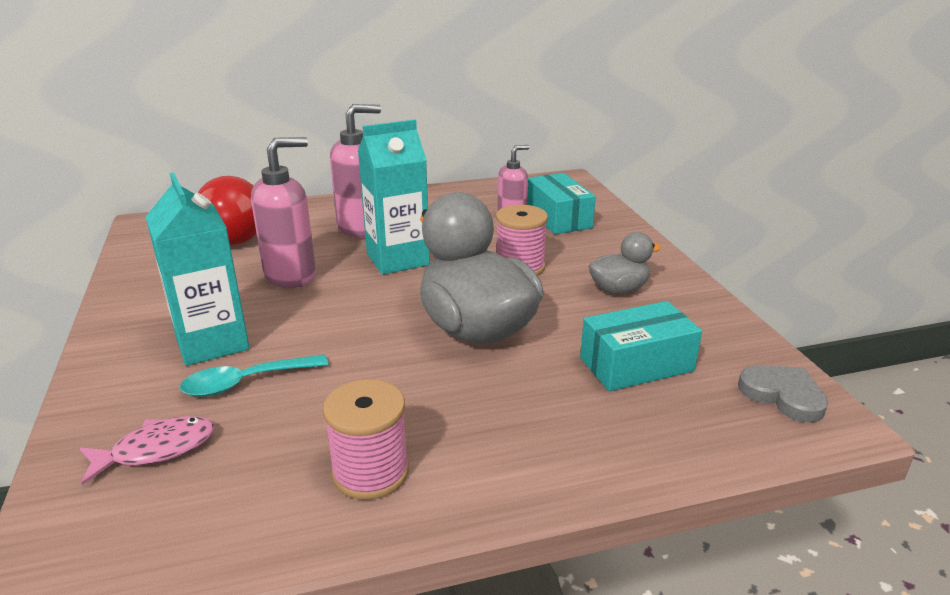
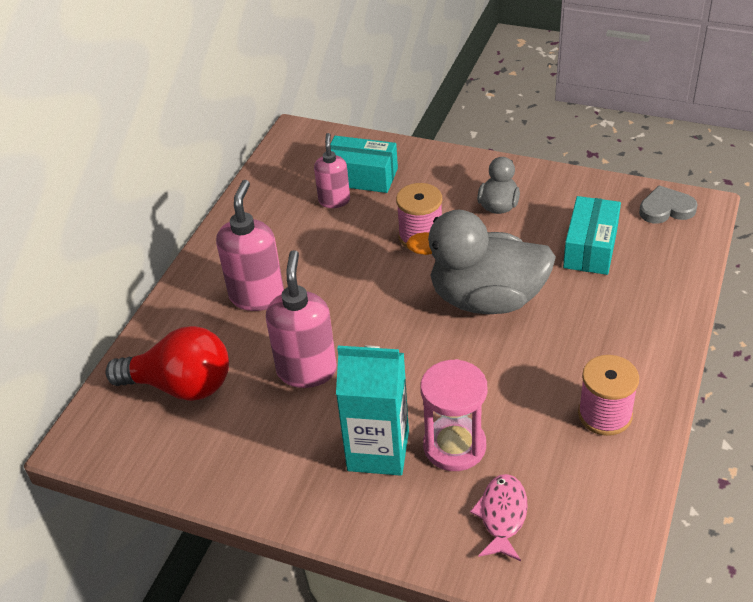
camera: 50 degrees left, 15 degrees up
(246, 382) = (454, 446): turquoise spoon -> pink hourglass
(397, 259) = (341, 296): turquoise carton -> none

